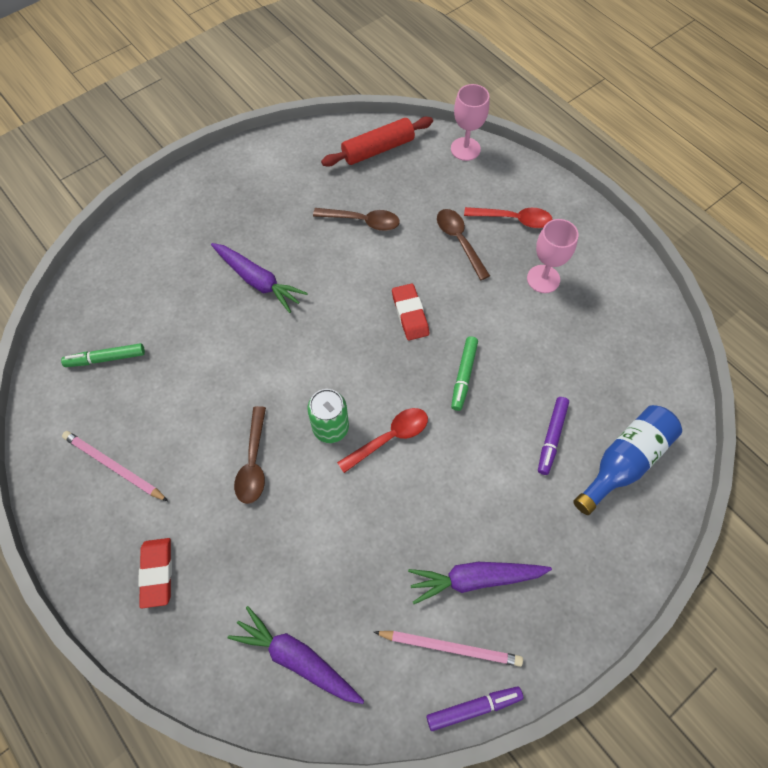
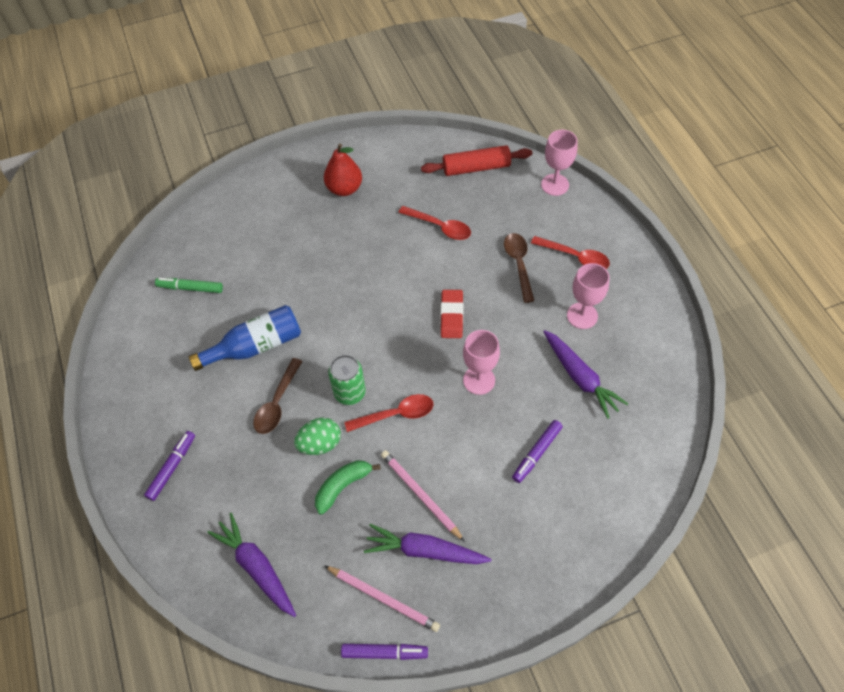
camera: 20 degrees right, 5 degrees down
(113, 466) = (167, 375): pink pencil -> pink pencil (420, 495)
(157, 573) = (172, 467): red eraser -> purple marker
(244, 204) = (344, 188): none -> red pear
(258, 281) = (333, 256): purple carrot -> purple carrot (580, 377)
(318, 495) = (320, 444): none -> green egg
(361, 535) = (343, 486): none -> green banana
(363, 221) = (440, 227): brown spoon -> red spoon
(464, 375) = (479, 380): green marker -> pink goblet
(624, 461) = (594, 492): blue bottle -> blue bottle (255, 346)

